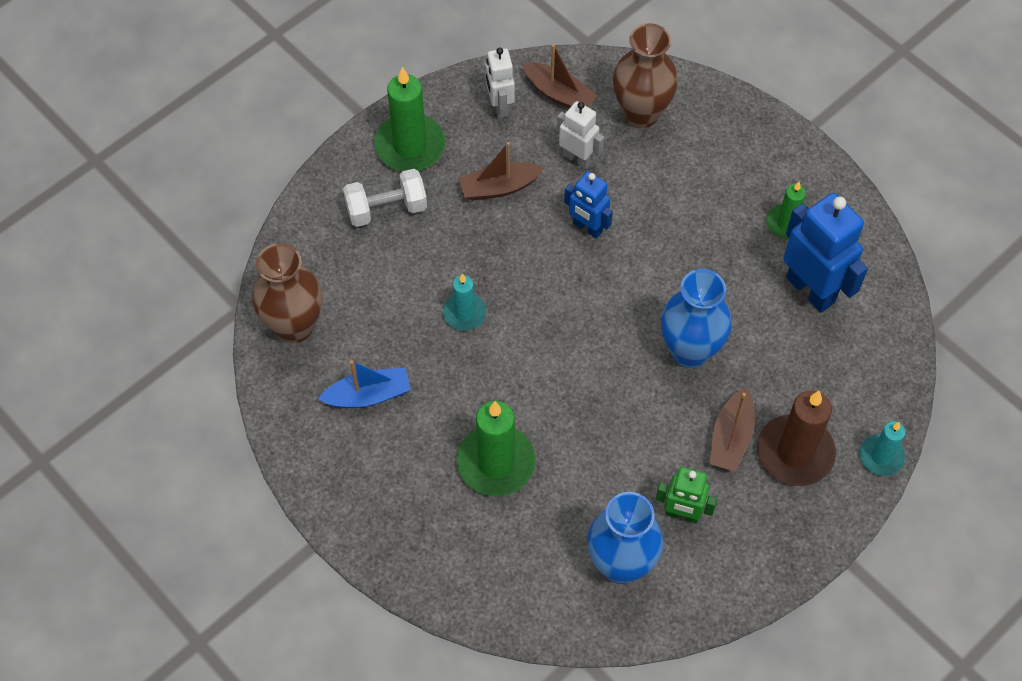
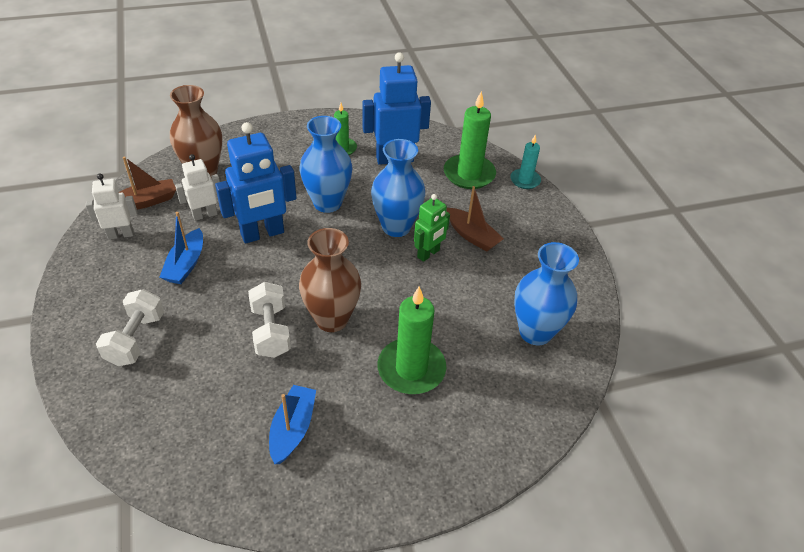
camera: 65 degrees left, 15 degrees down
(294, 326) = (183, 456): brown vase -> brown vase (331, 319)
(410, 146) = (97, 299): green candle -> green candle (469, 174)
(464, 313) = (271, 331): turquoise candle -> white dumbbell
(499, 106) = (121, 234): white robot -> white robot turned 150 degrees clockwise
(499, 187) = (186, 264): brown boat -> blue boat
(587, 228) = (262, 234): blue robot -> blue robot, size x1.72
(679, 261) = (327, 203): none -> blue vase
(682, 514) = (514, 283): green robot -> green robot (428, 254)
(795, 453) = (500, 213): brown candle -> none

